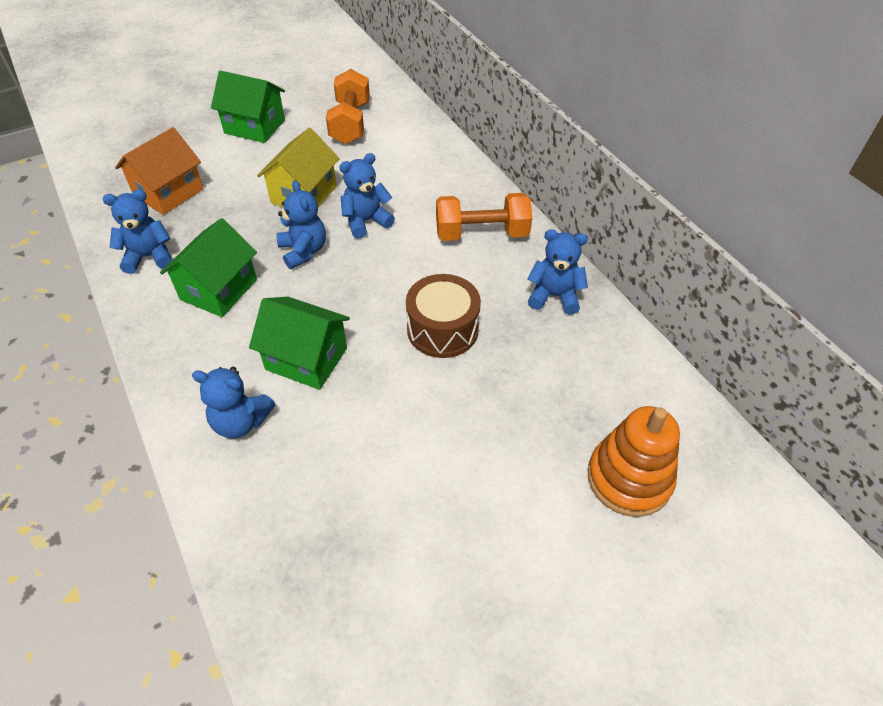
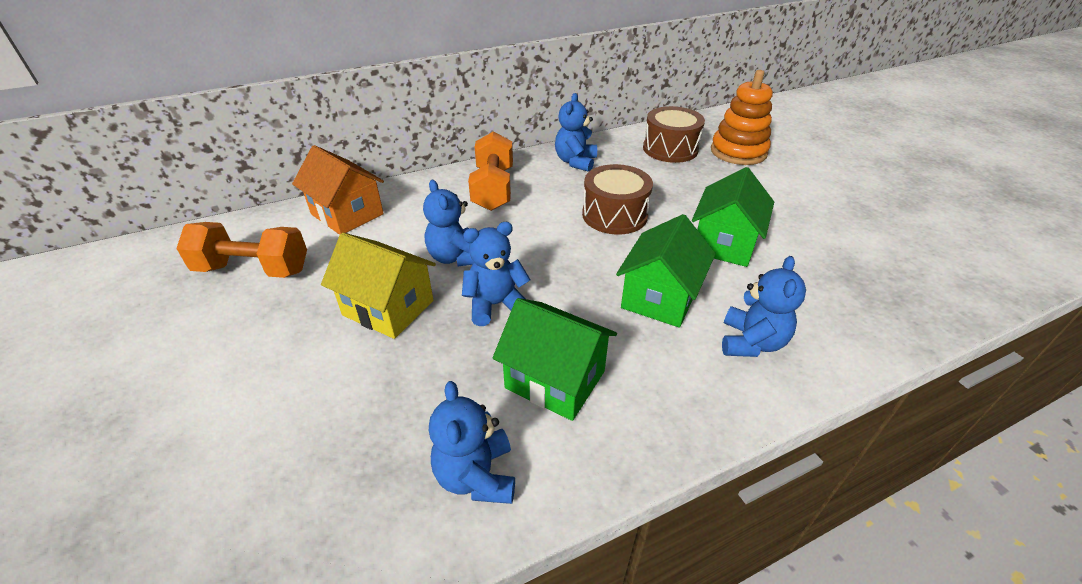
camera: 85 degrees left, 10 degrees down
(169, 192) = (317, 471): orange house -> orange house (347, 214)
(254, 126) = (192, 369): green house -> green house (724, 243)
(614, 394) = (670, 149): none -> brown drum

